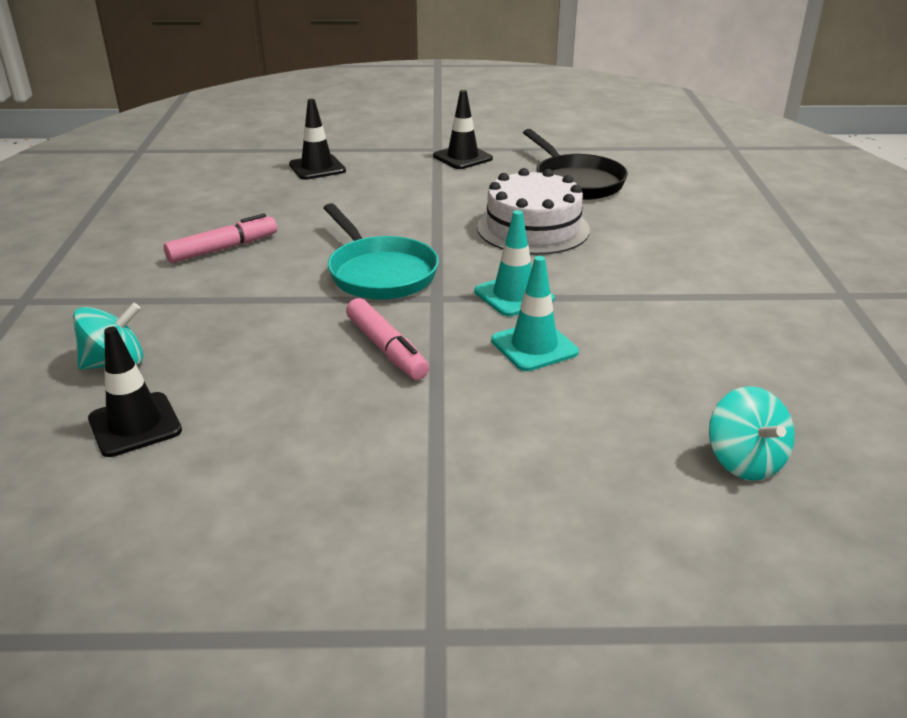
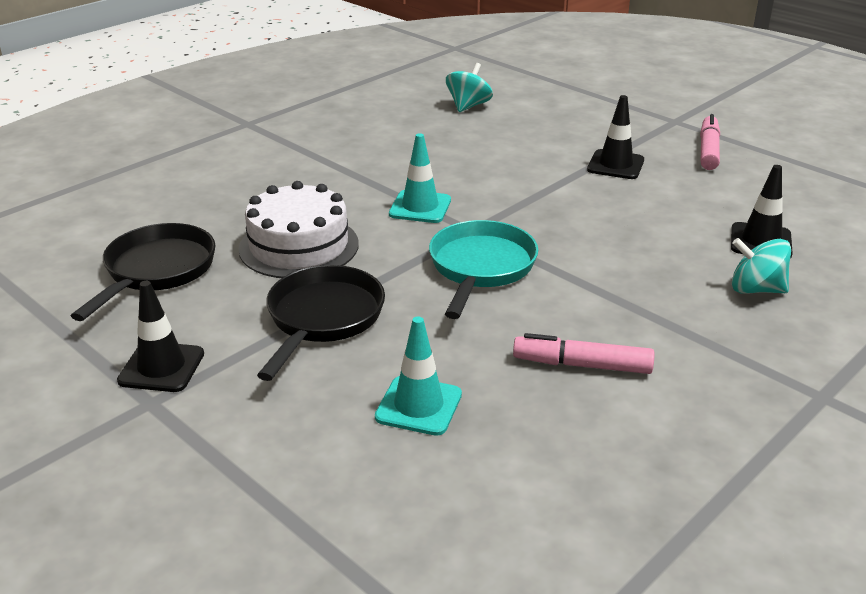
camera: 135 degrees left, 0 degrees up
(317, 168) = (330, 452): black traffic cone -> black traffic cone (615, 165)
(386, 349) = (555, 214): pink marker -> pink marker (708, 150)
(427, 204) = (323, 318): none -> black pan
(534, 346) = (467, 177): turquoise traffic cone -> turquoise traffic cone (418, 406)

